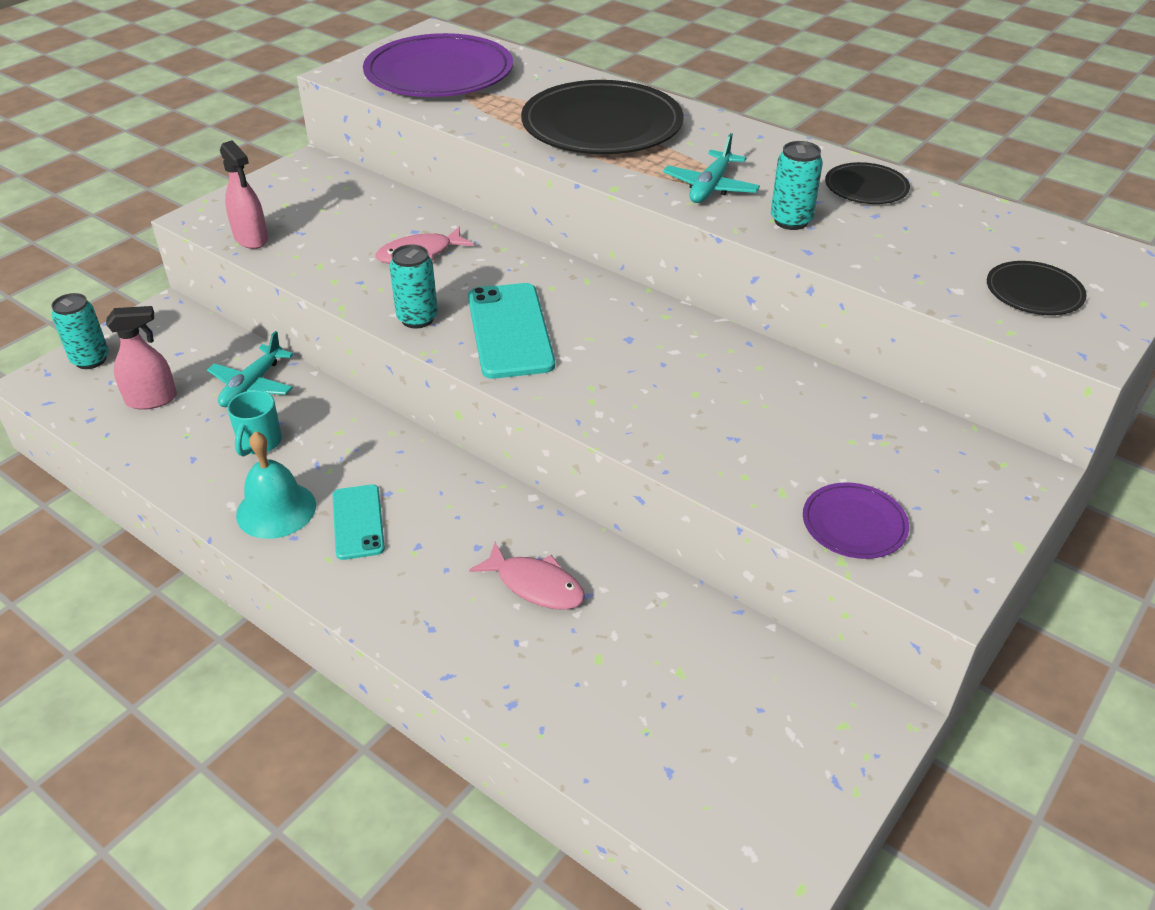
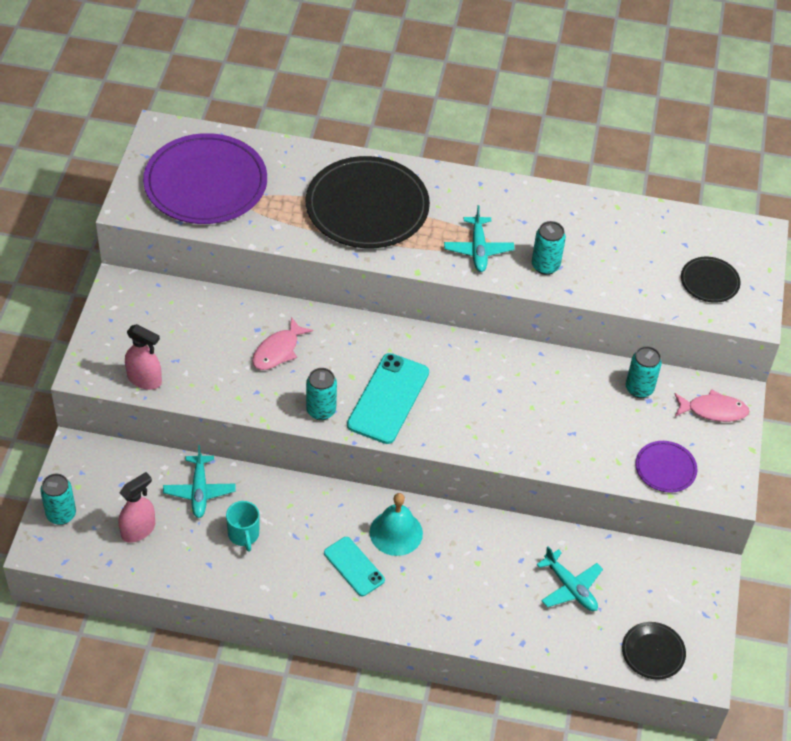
camera: 30 degrees left, 10 degrees up
(276, 510) = (296, 579): turquoise bell -> turquoise bell (396, 532)
(510, 331) = (388, 398): turquoise phone -> turquoise phone turned 60 degrees clockwise
(535, 585) = (488, 566): pink fish -> pink fish (713, 410)
(635, 657) = (570, 588): none -> turquoise plane
(866, 187) = (574, 216): black plate -> black plate (653, 652)
(870, 418) = (639, 389): none -> turquoise can

